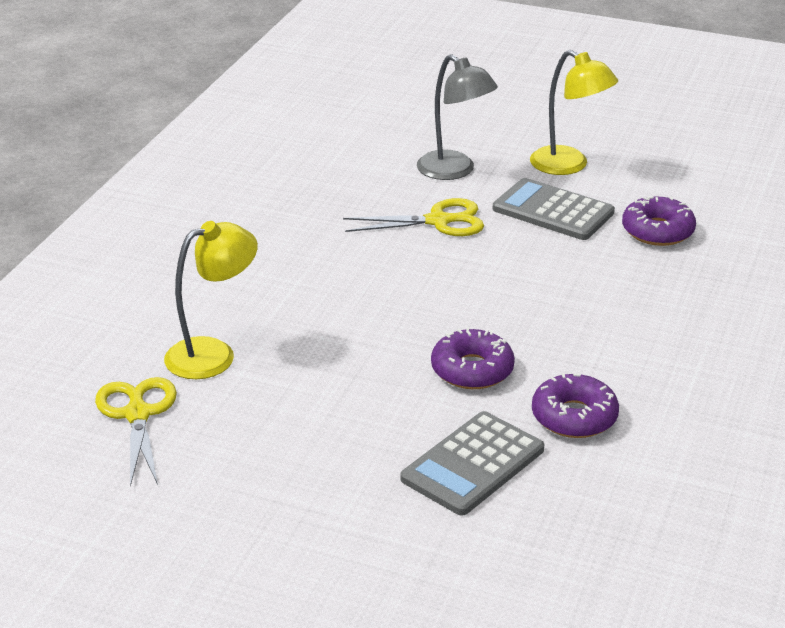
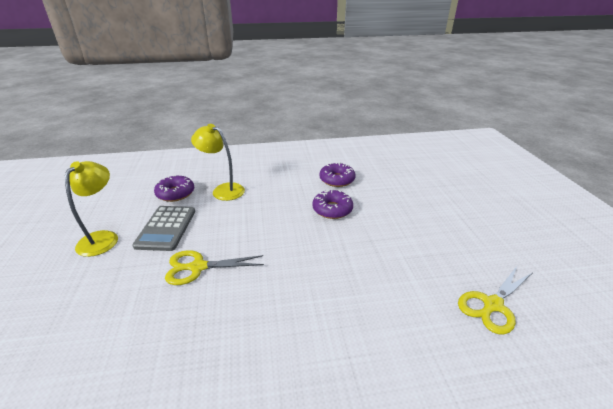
camera: 120 degrees left, 0 degrees up
(213, 354) = (413, 302): yellow lamp -> yellow lamp (223, 190)
(438, 221) = (198, 267): yellow scissors -> yellow scissors turned 60 degrees counterclockwise
(454, 171) = (120, 285): grey lamp -> none
(473, 464) = (388, 191): grey calculator -> none

